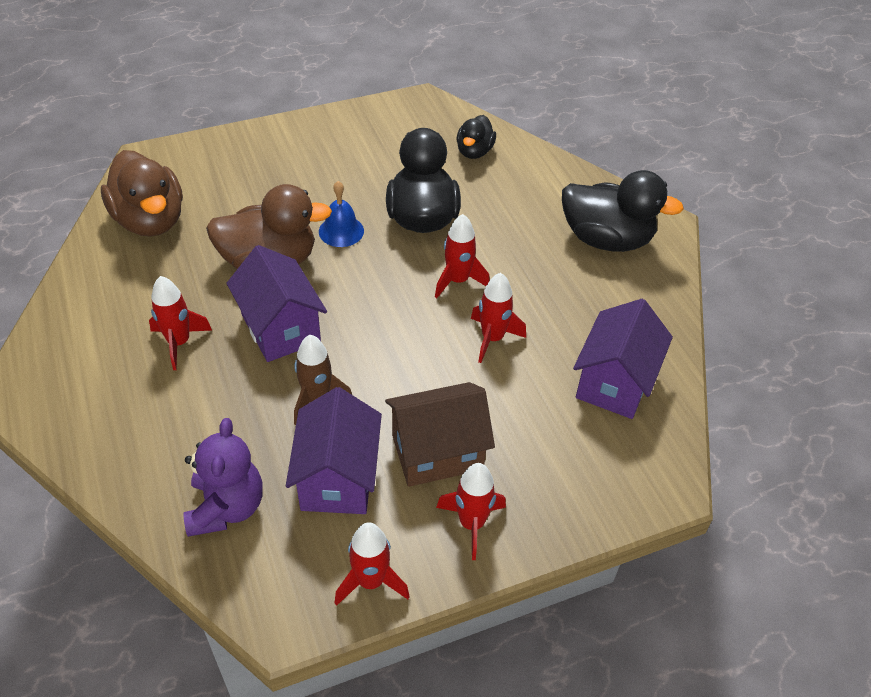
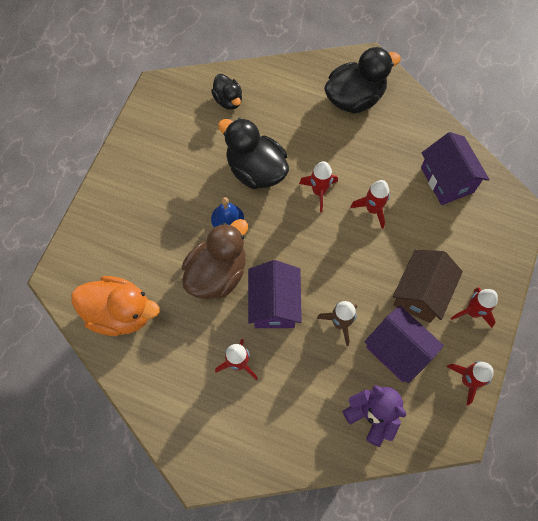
camera: 45 degrees left, 20 degrees up
(150, 220) = (120, 313): brown duck -> orange duck
(281, 328) = (274, 304): purple house -> purple house turned 75 degrees clockwise

